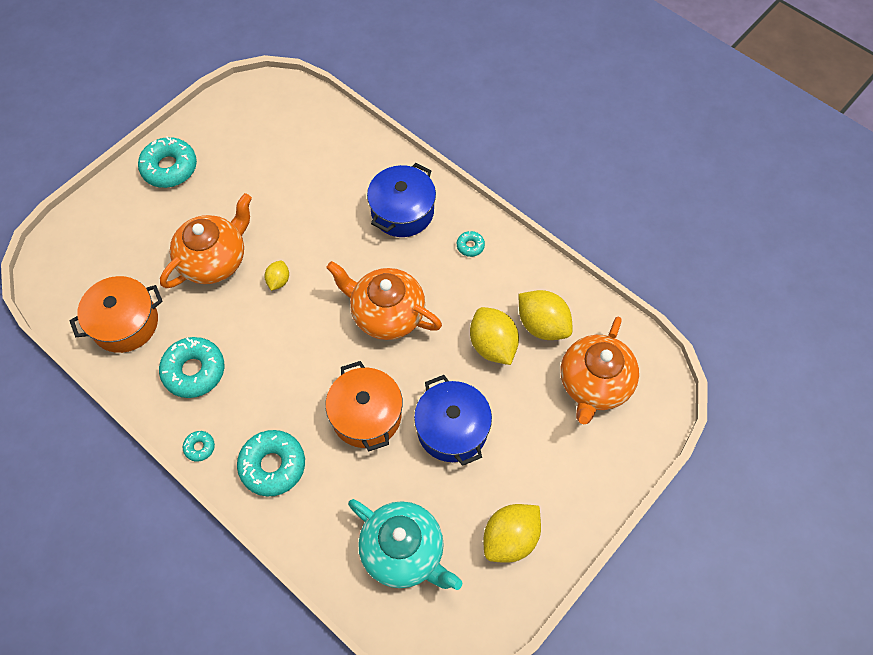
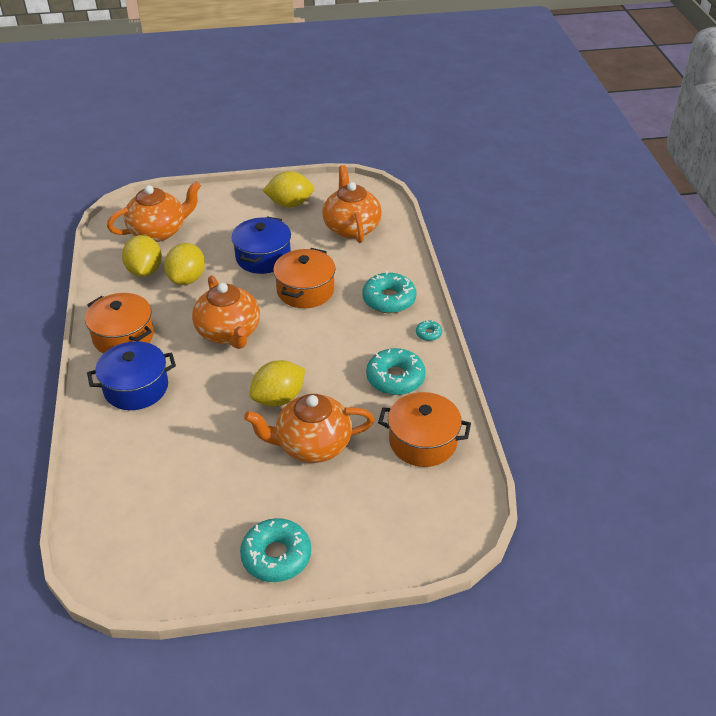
camera: 140 degrees left, 20 degrees down
(278, 281) = (278, 398): yellow lemon -> yellow lemon, size x1.89
(404, 552) = (351, 227): turquoise teapot -> orange teapot
(470, 246) = (123, 337): turquoise donut -> orange pot

